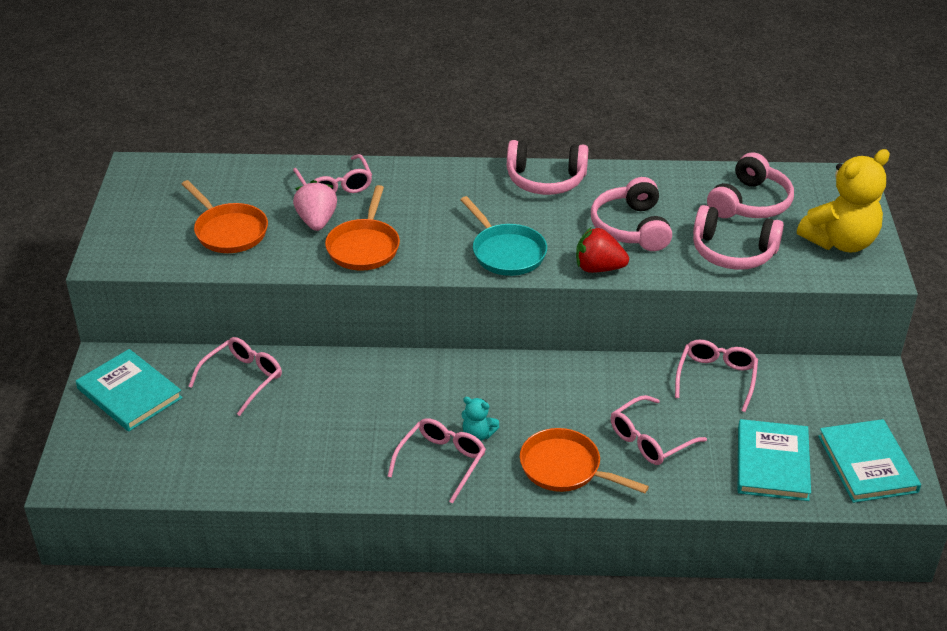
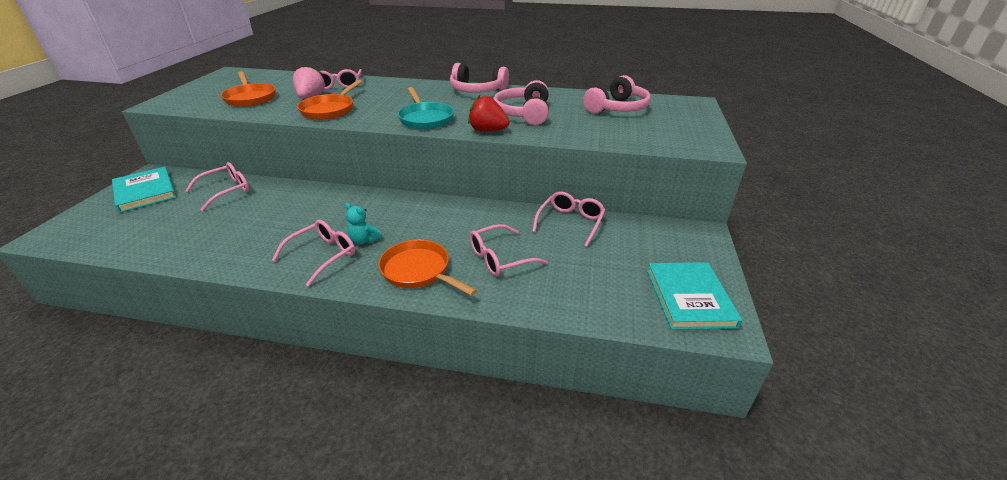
camera: 10 degrees right, 5 degrees down
(733, 252) = (595, 130): pink headphones -> none
(772, 463) = (600, 287): turquoise book -> none
(840, 242) = (683, 130): yellow teddy bear -> none

